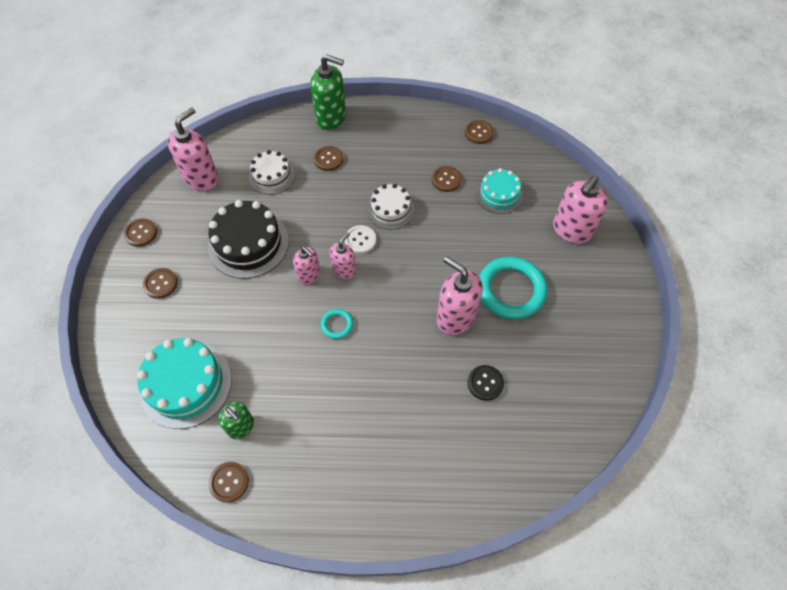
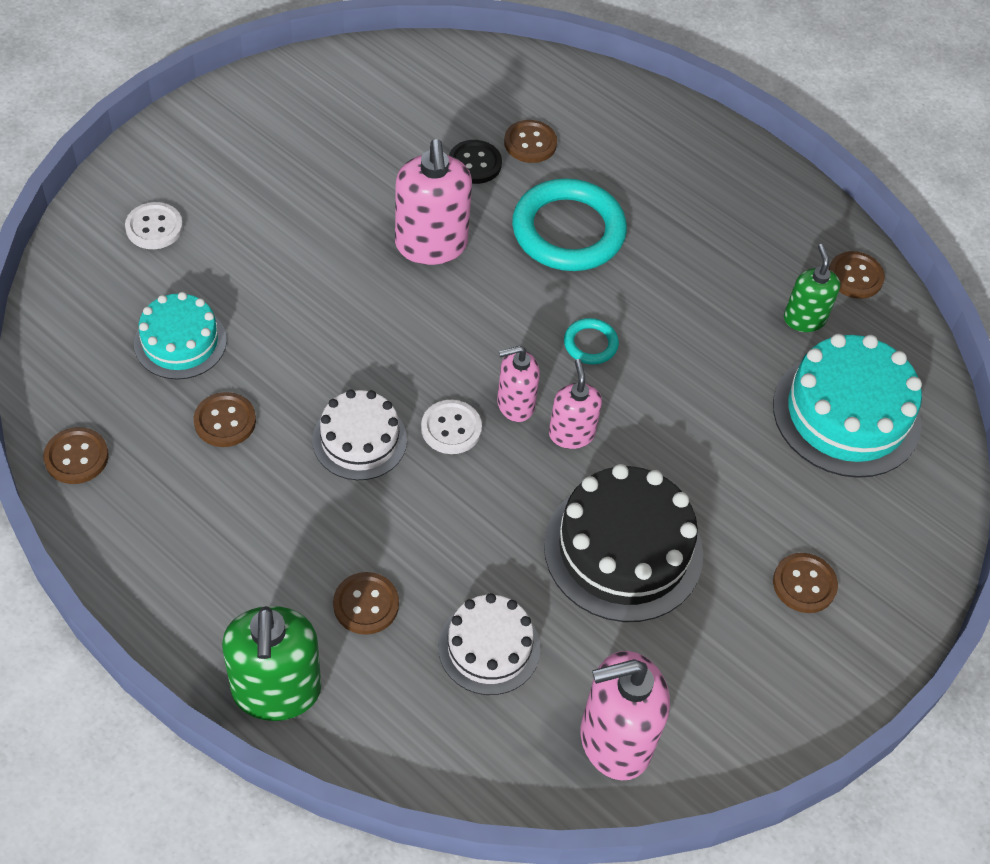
camera: 145 degrees left, 5 degrees down
(141, 233) = (788, 704): brown button -> brown button (530, 143)
(331, 118) = (276, 691): green soap dispenser -> green soap dispenser turned 150 degrees counterclockwise
(511, 290) = (326, 223): turquoise ring -> turquoise ring (568, 231)
(571, 230) = (154, 227): pink soap dispenser -> white button

